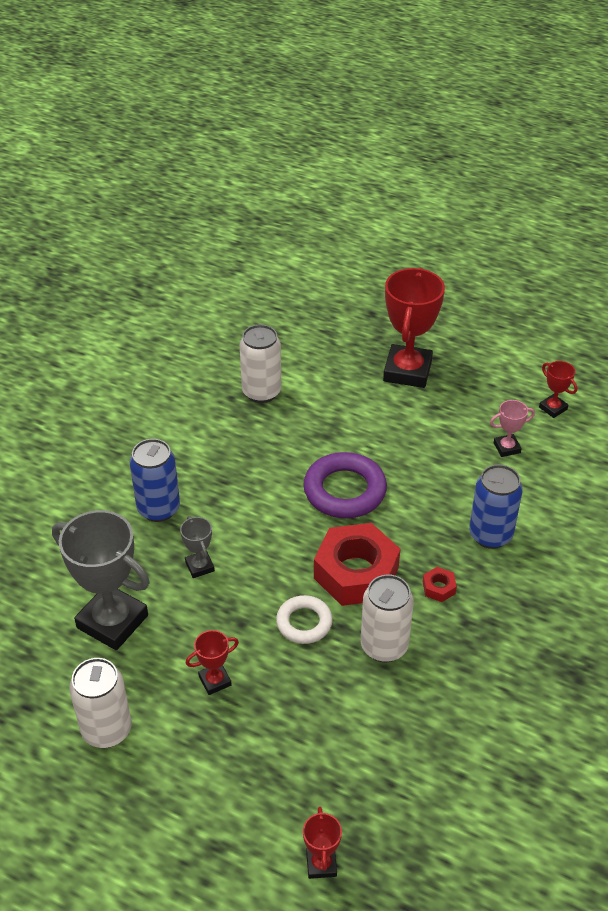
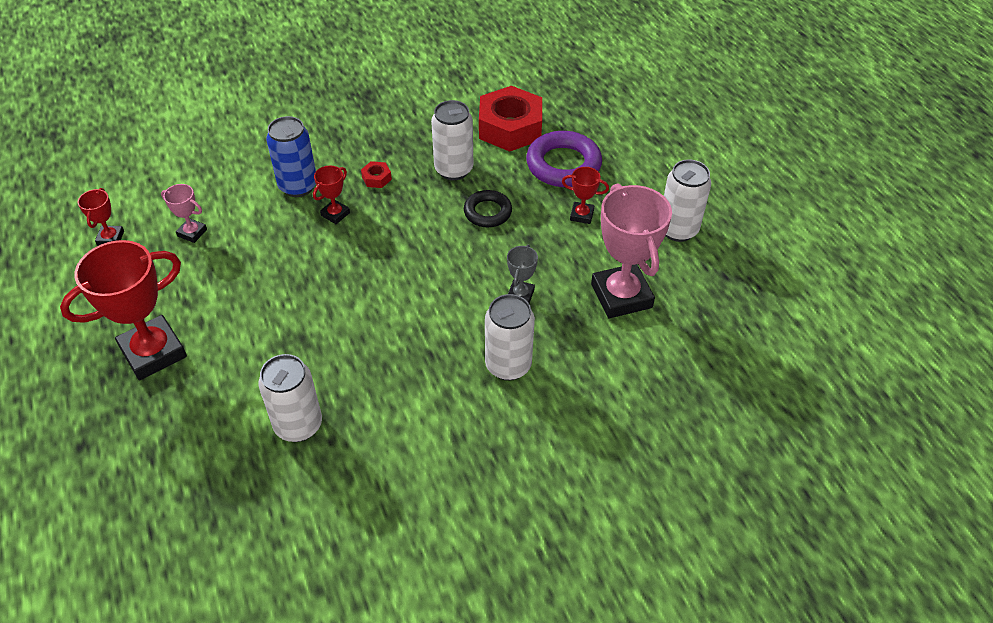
camera: 140 degrees left, 5 degrees up
(112, 621) = (621, 296): grey trophy -> pink trophy
(158, 509) = (508, 365): blue can -> white can
(304, 623) = (487, 212): white ring -> black ring
(321, 864) = (605, 103): red trophy -> red trophy (335, 214)
(344, 491) = (349, 281): purple ring -> purple ring (563, 165)
(356, 573) = (416, 220): red nut -> red nut (510, 127)

